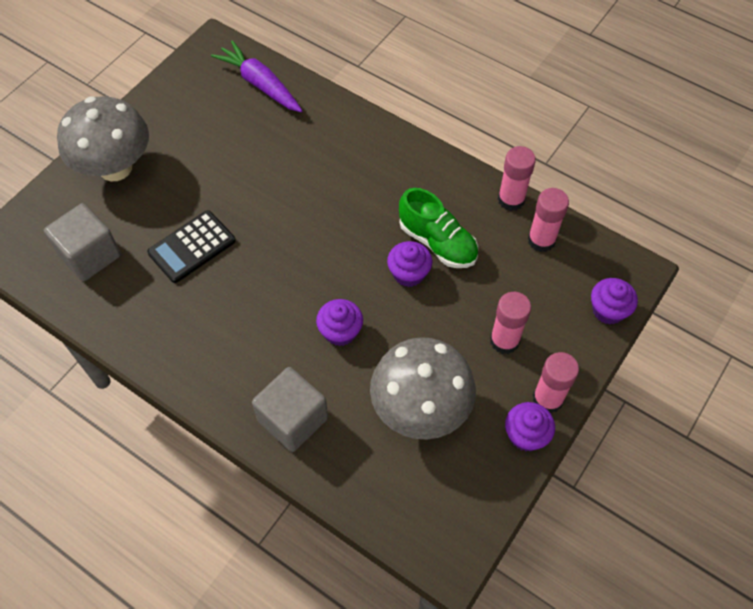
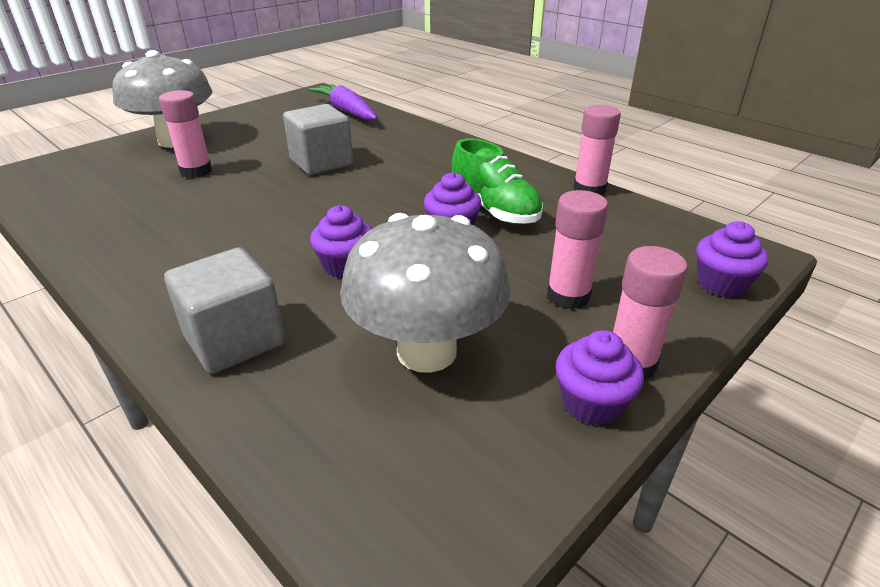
camera: 10 degrees right, 25 degrees down
(90, 255) = (100, 186): grey cube -> grey cube (321, 162)
(192, 247) = (212, 190): black calculator -> none
(541, 240) = (625, 220): pink glue stick -> pink glue stick (196, 171)

